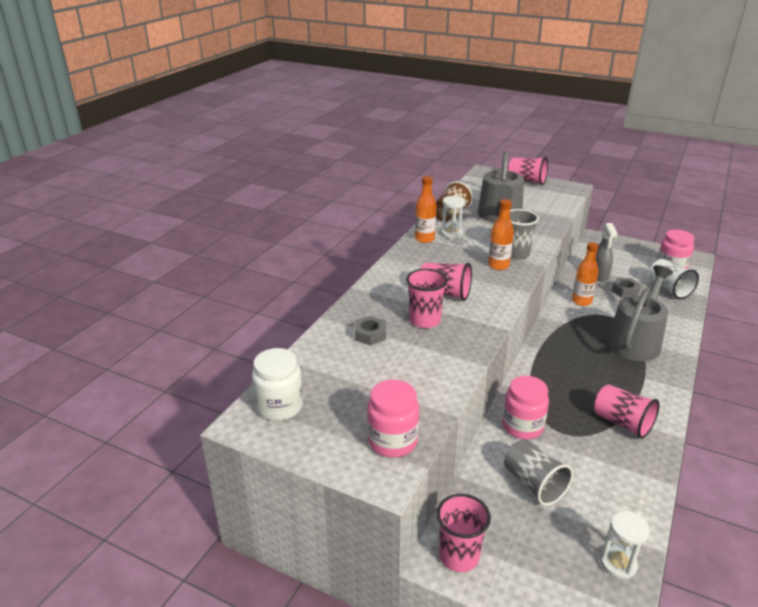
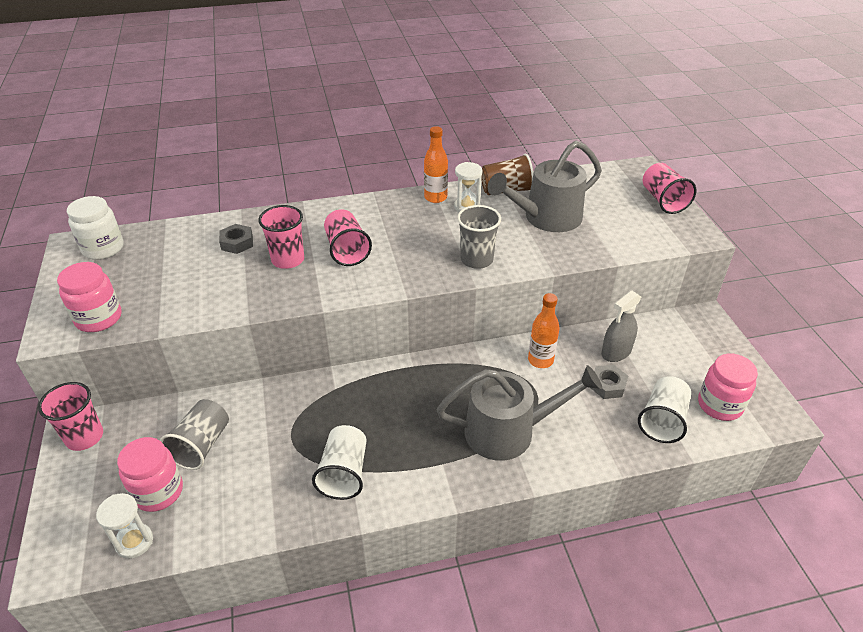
camera: 50 degrees right, 10 degrees up
(498, 265) = (438, 259): orange bottle -> none
(522, 426) = (276, 405): pink jar -> pink jar (158, 492)
(622, 422) = (344, 473): pink cup -> white cup

